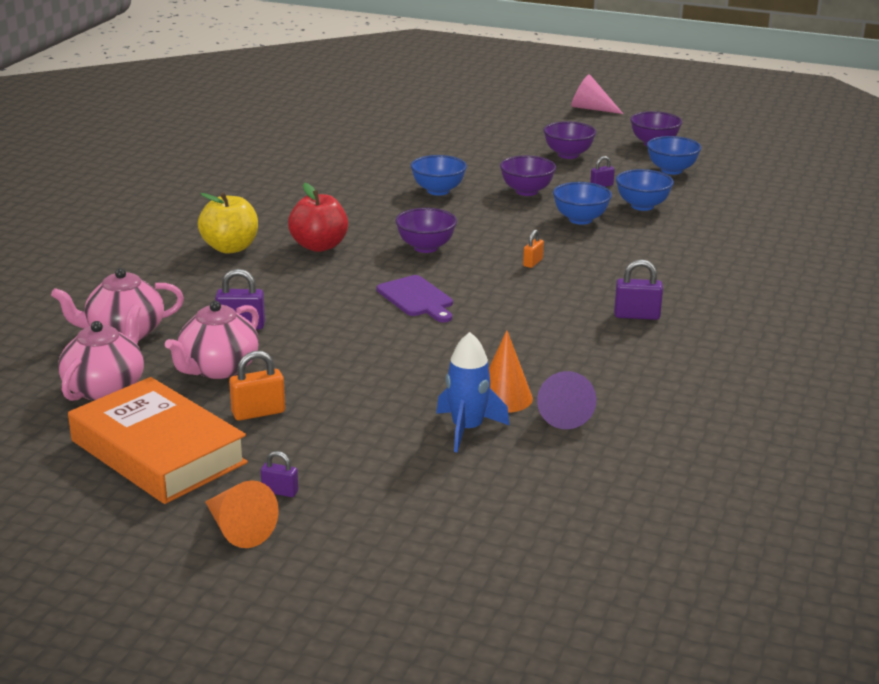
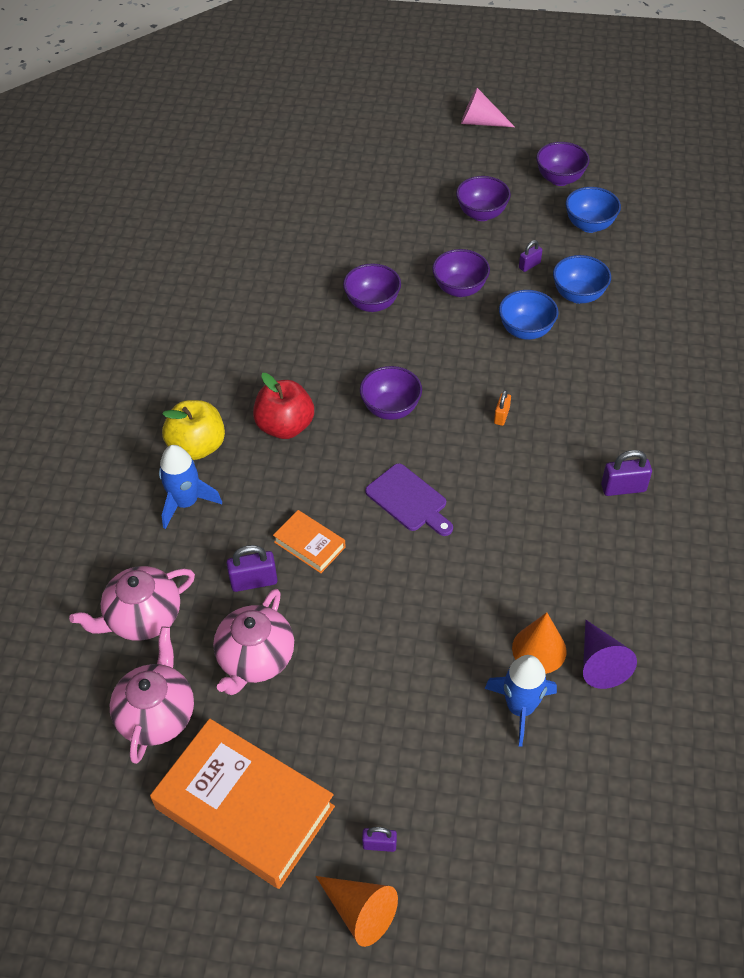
camera: 10 degrees left, 25 degrees up
(202, 276) = (186, 502): none -> blue rocket
(258, 413) = (318, 723): orange padlock -> none
(306, 312) = (309, 544): none -> orange book
(438, 191) = (372, 304): blue bowl -> purple bowl

